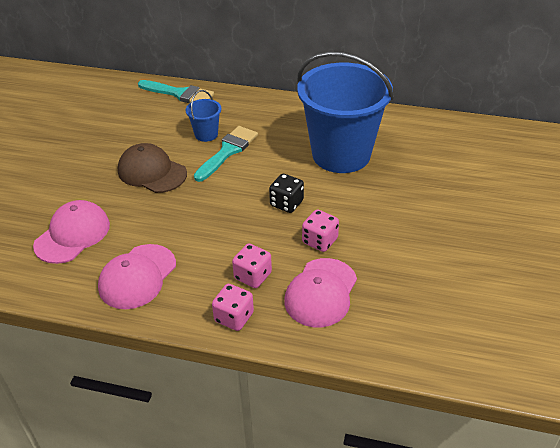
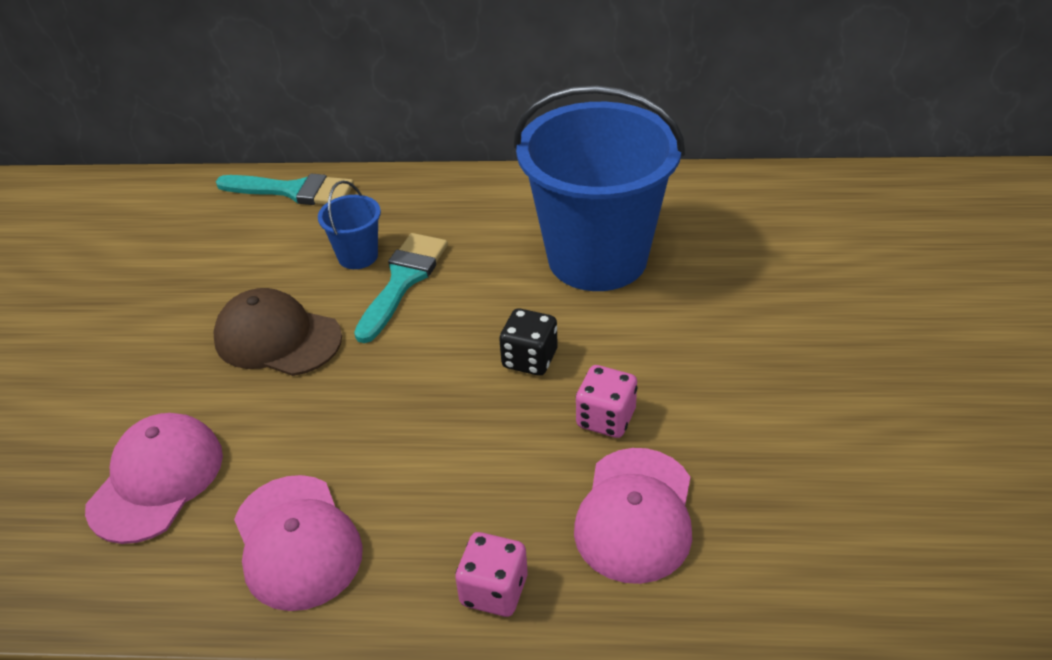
camera: 10 degrees left, 0 degrees up
(137, 276) = (297, 542): pink cap -> pink cap turned 45 degrees counterclockwise
(253, 276) = (507, 504): pink dice -> none

